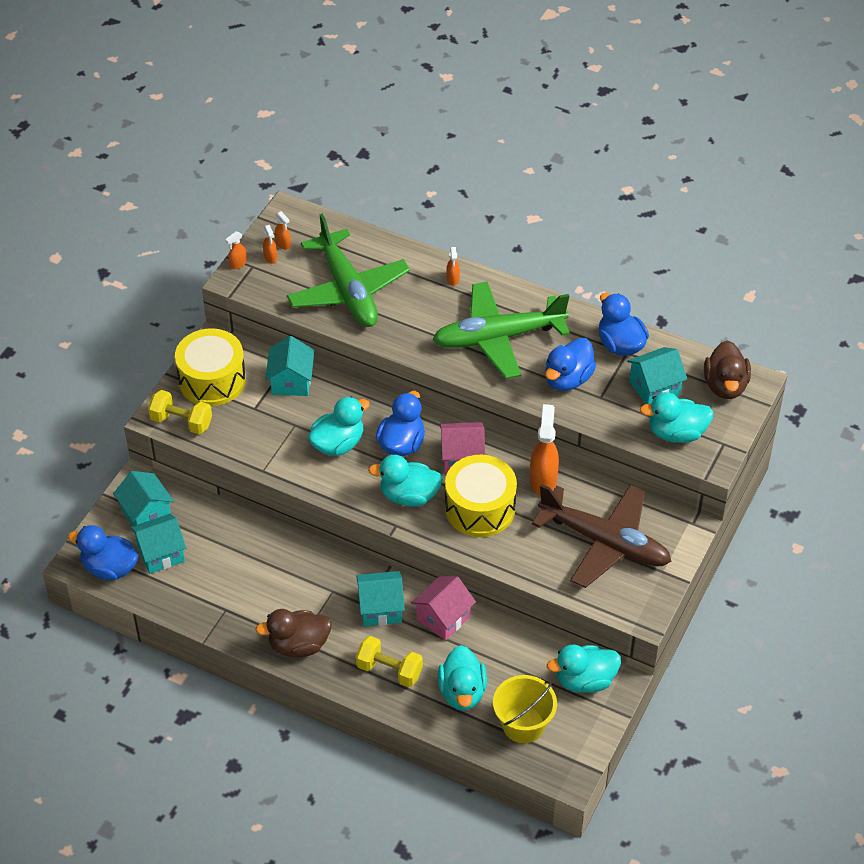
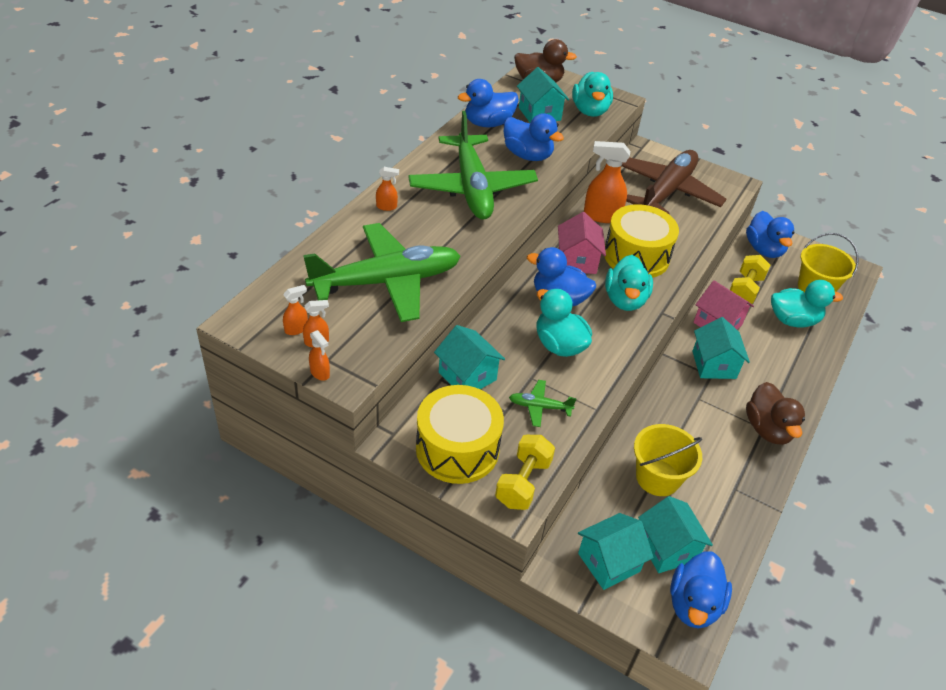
camera: 90 degrees left, 5 degrees down
(233, 551) = (657, 477): none -> yellow bucket
(261, 431) = (539, 407): none -> green plane
(291, 381) = (467, 376): turquoise house -> turquoise house turned 45 degrees clockwise
(389, 670) = (782, 365): yellow dumbbell -> yellow dumbbell (745, 290)
(585, 680) = (764, 249): turquoise duck -> blue duck

